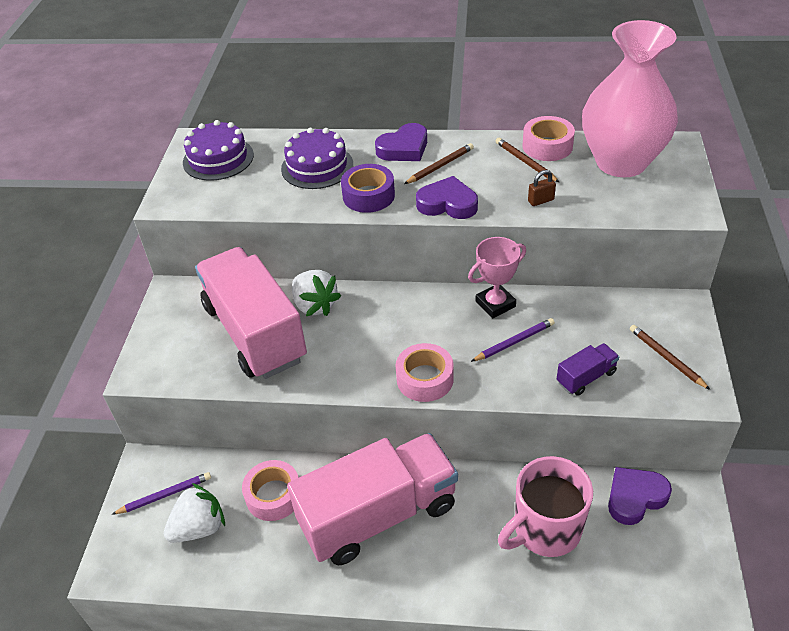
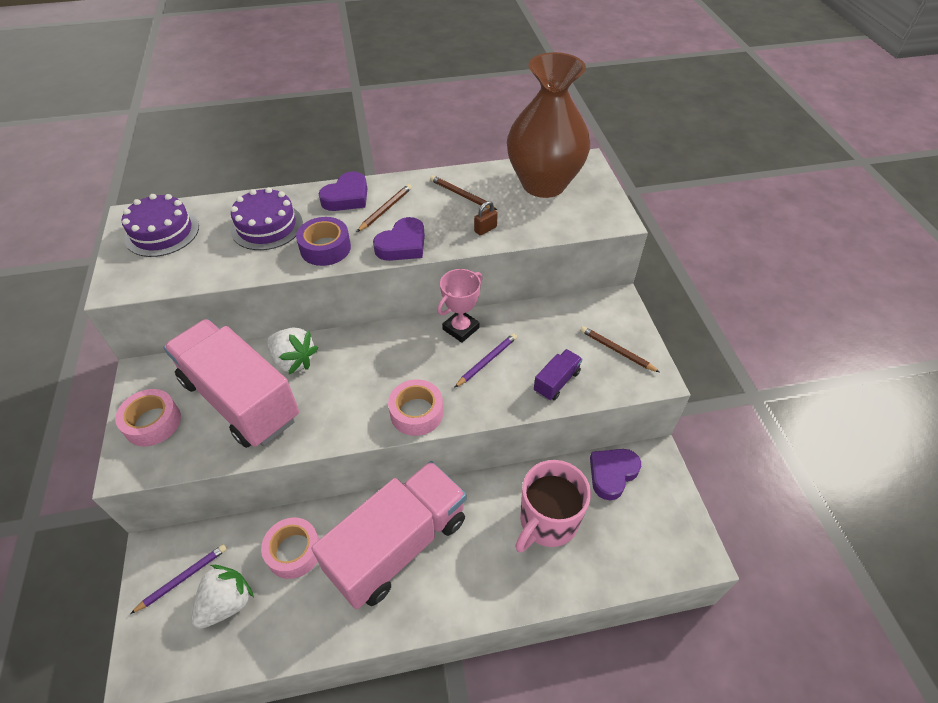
camera: 20 degrees left, 5 degrees up
(447, 204) = (402, 245): purple heart -> purple heart turned 135 degrees clockwise
(547, 146) = (476, 177): pink tape -> pink tape (152, 422)
(621, 162) = (543, 184): pink vase -> brown vase

